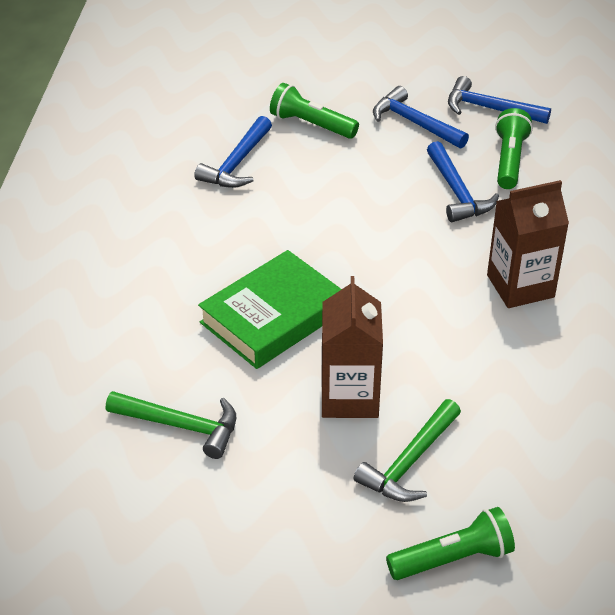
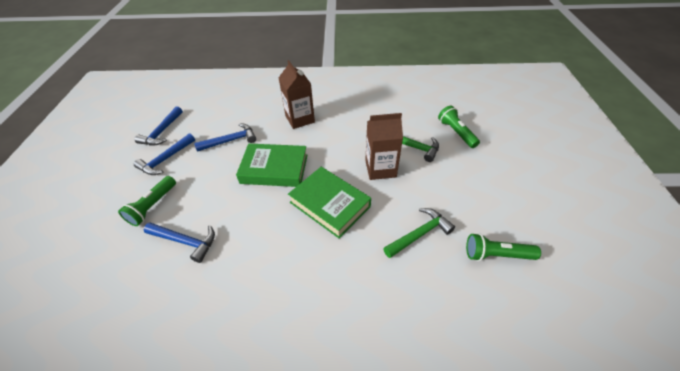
camera: 95 degrees left, 5 degrees up
(181, 426) = (419, 234): green hammer -> green hammer turned 45 degrees clockwise
(372, 249) = (274, 169): none -> green book
(509, 160) = (208, 124): green flashlight -> green flashlight (496, 254)

